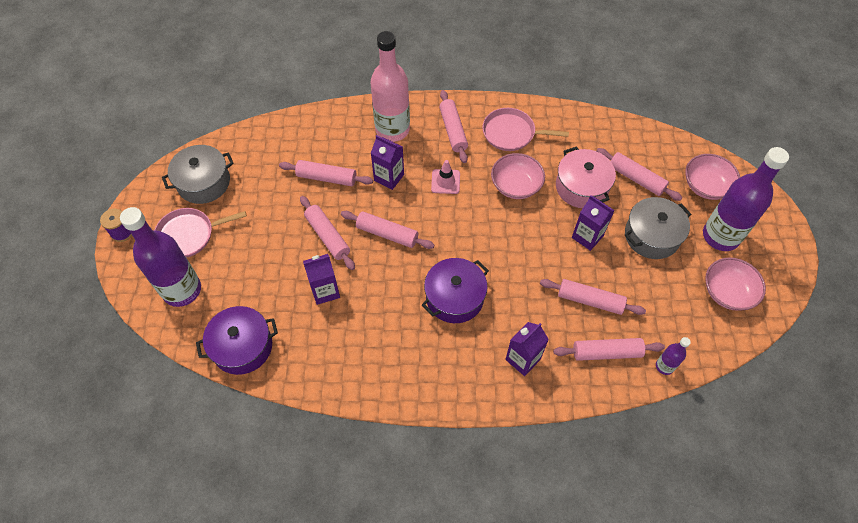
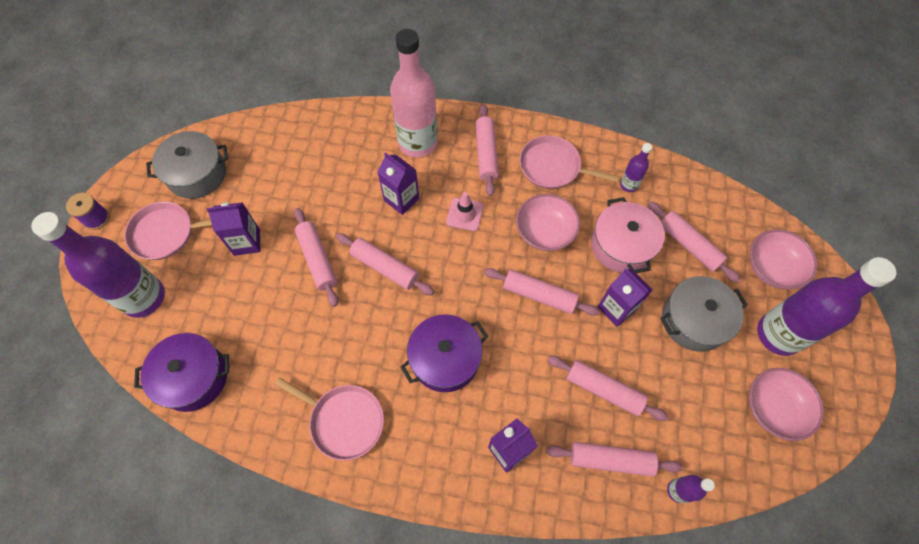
camera: 10 degrees right, 5 degrees up
(325, 291) = (300, 325): purple carton -> purple carton (247, 242)
(326, 178) = (332, 189): pink rolling pin -> pink rolling pin (539, 295)
(380, 359) = (343, 421): none -> pink pan
(577, 138) = (628, 185): none -> purple bottle

